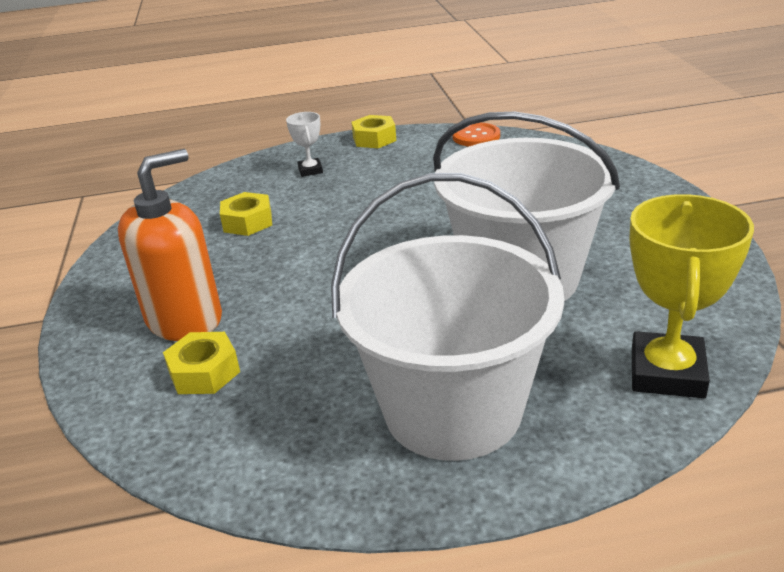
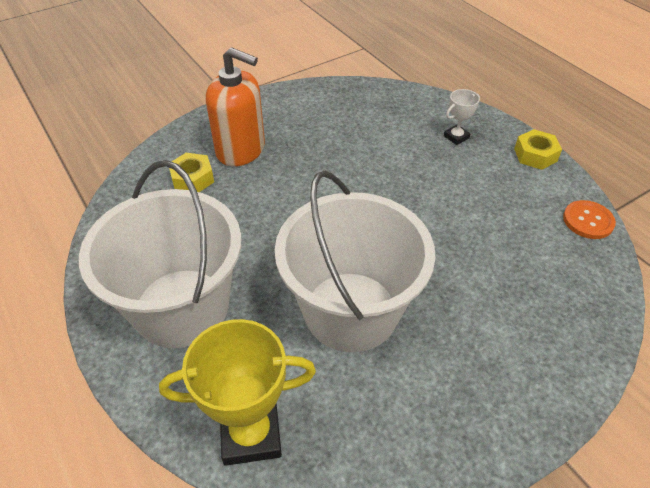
camera: 65 degrees right, 15 degrees up
(248, 222) = (363, 133): yellow nut -> none

